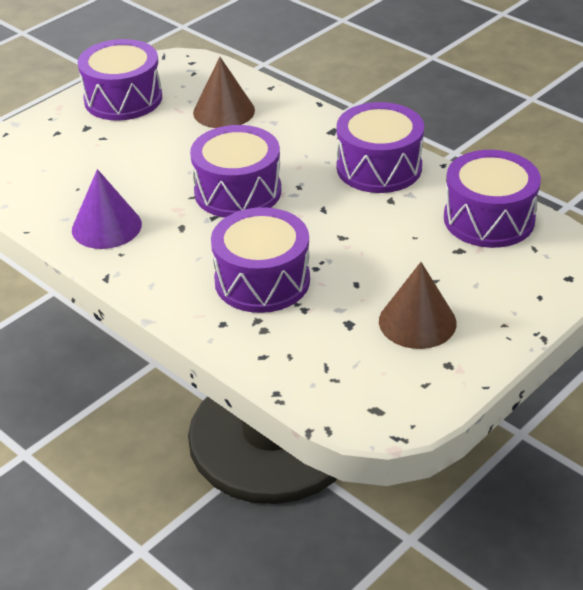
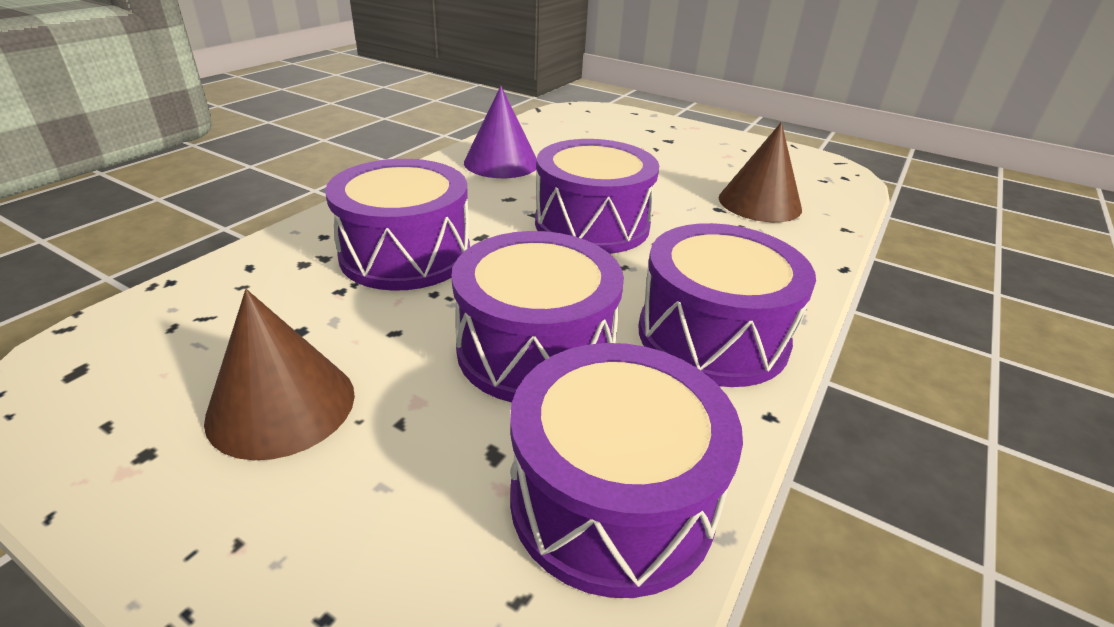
camera: 75 degrees right, 5 degrees down
(123, 99) = (734, 150): purple drum -> purple drum (535, 349)

